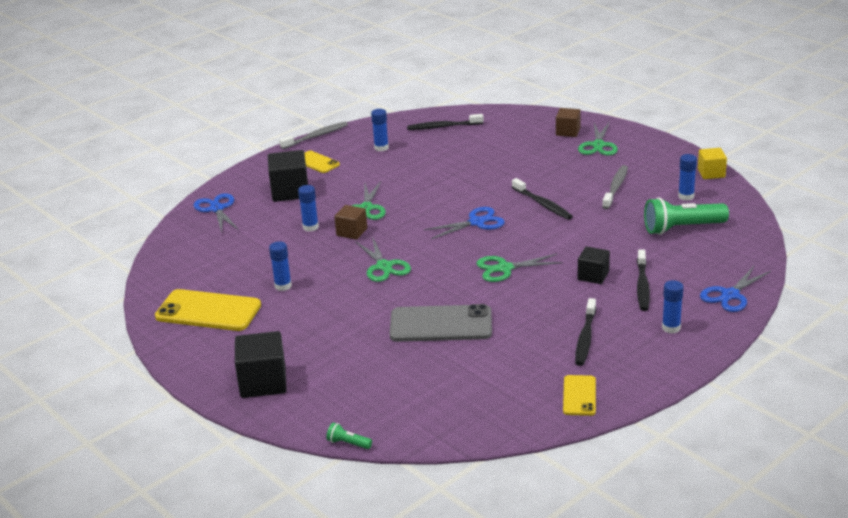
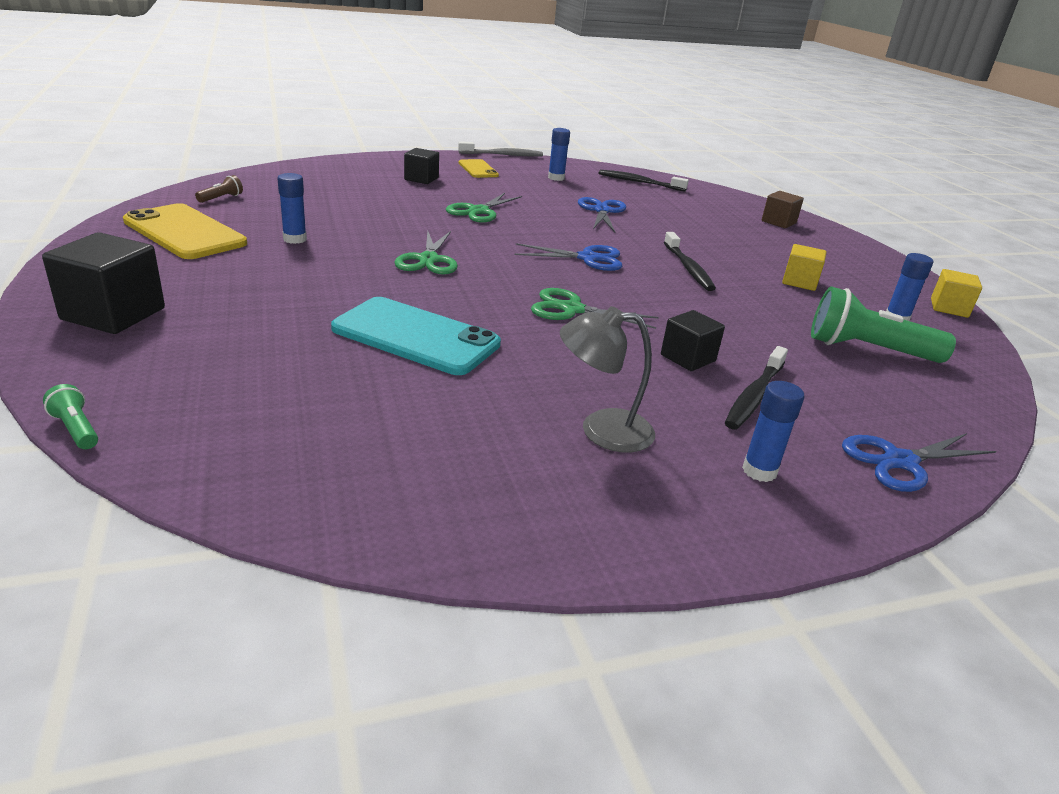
camera: 20 degrees right, 0 degrees up
(184, 272) = (221, 198): none -> brown flashlight
(217, 209) = (333, 169): blue scissors -> blue scissors (602, 211)
(290, 191) = (421, 179): black cube -> black cube, size x0.62
(310, 227) = (400, 207): blue glue stick -> none
(352, 232) = (436, 223): brown cube -> none
(441, 324) = (416, 336): grey phone -> turquoise phone
(579, 396) = (504, 514): yellow phone -> none
(585, 338) = (601, 430): black toothbrush -> grey lamp
(598, 145) = (807, 242): green scissors -> none
(615, 187) = (799, 282): grey toothbrush -> yellow cube

